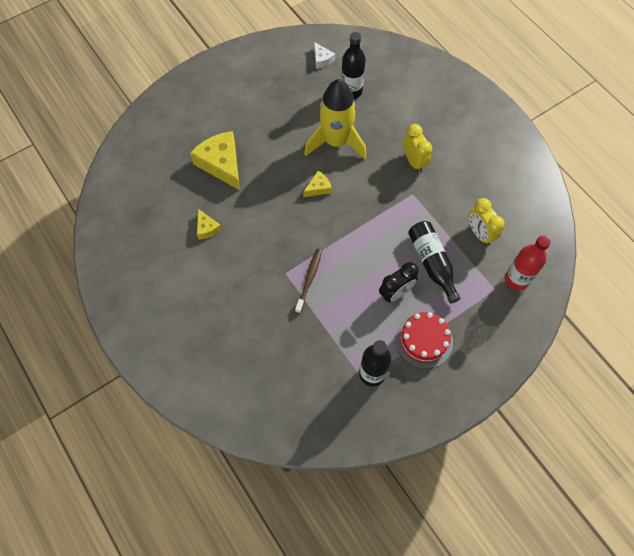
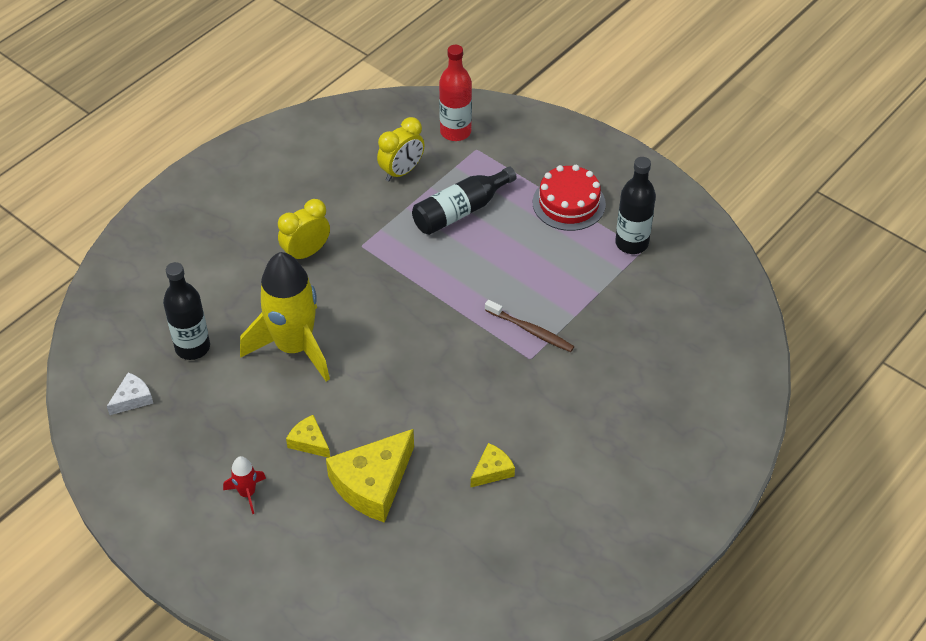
camera: 105 degrees left, 15 degrees down
(238, 103) = (247, 493): none -> red rocket
(309, 280) = (530, 330): brown toothbrush -> brown toothbrush turned 150 degrees counterclockwise
(318, 188) = (381, 351): yellow cheese -> yellow cheese (309, 442)
(395, 293) = (516, 239): black clock -> none

